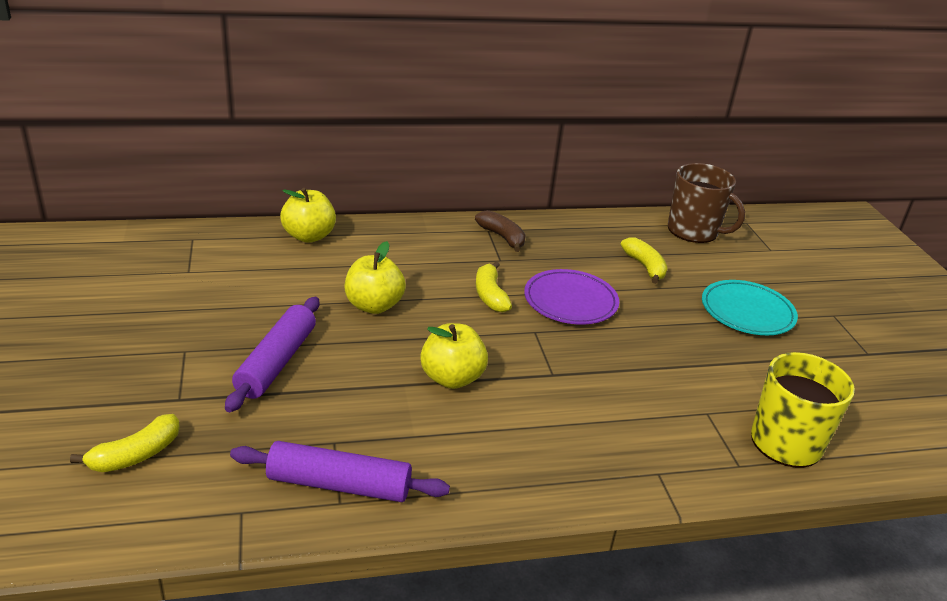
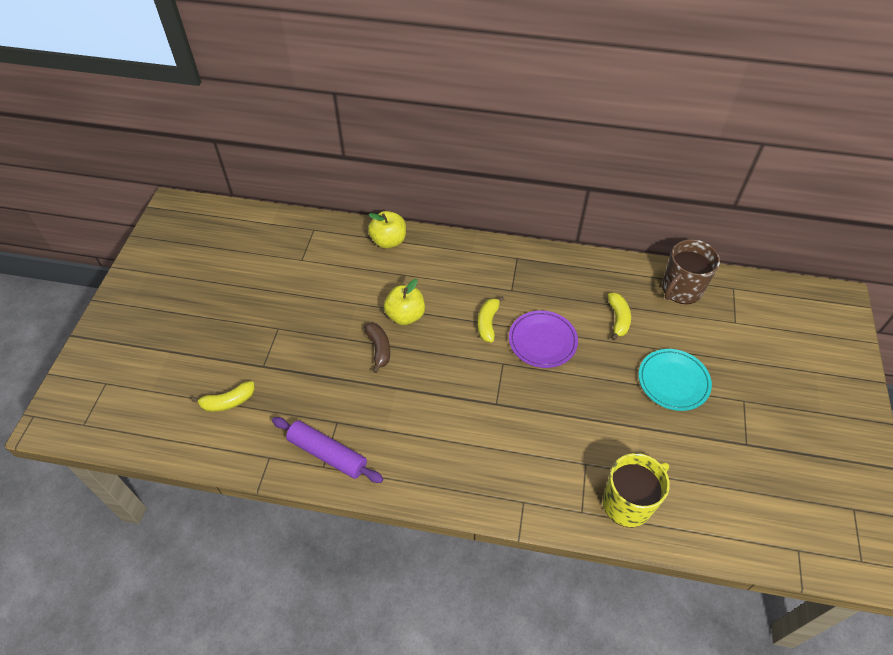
camera: 25 degrees right, 20 degrees up
(277, 362) = (327, 350): purple rolling pin -> none
(452, 378) = (428, 390): yellow apple -> none
(502, 237) = (524, 267): brown banana -> brown banana (379, 349)
(694, 231) = (681, 289): brown mug -> brown mug turned 75 degrees clockwise

